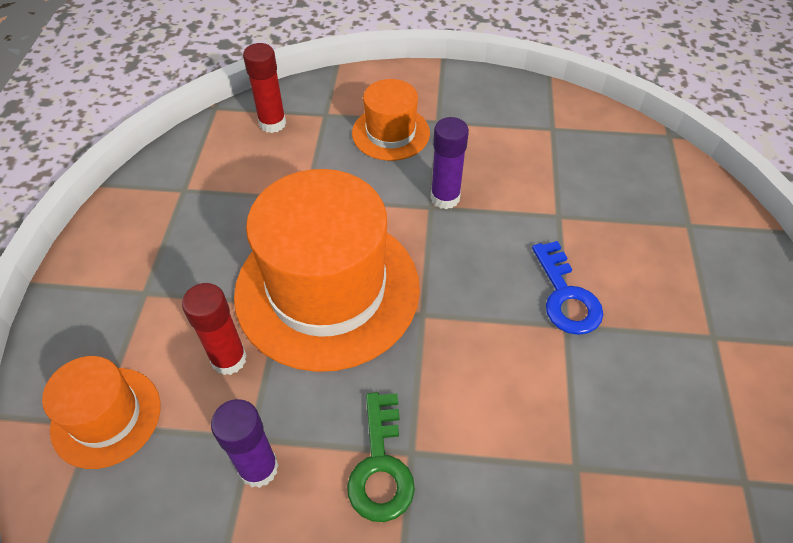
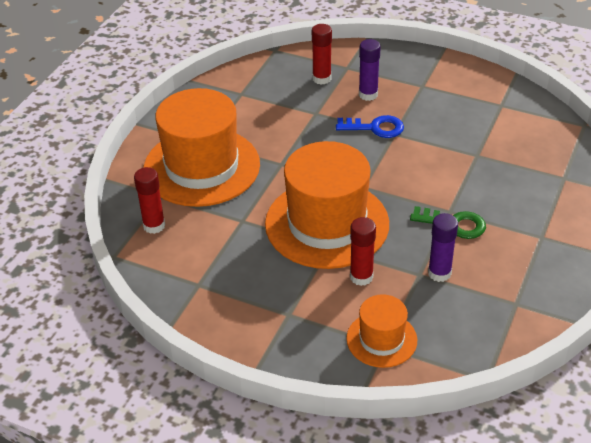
camera: 70 degrees left, 10 degrees down
(391, 133) = (202, 167): orange hat -> orange hat, size x1.96
(445, 198) = (277, 156): purple glue stick -> purple glue stick (368, 94)
(641, 202) = (321, 78): none -> red glue stick

